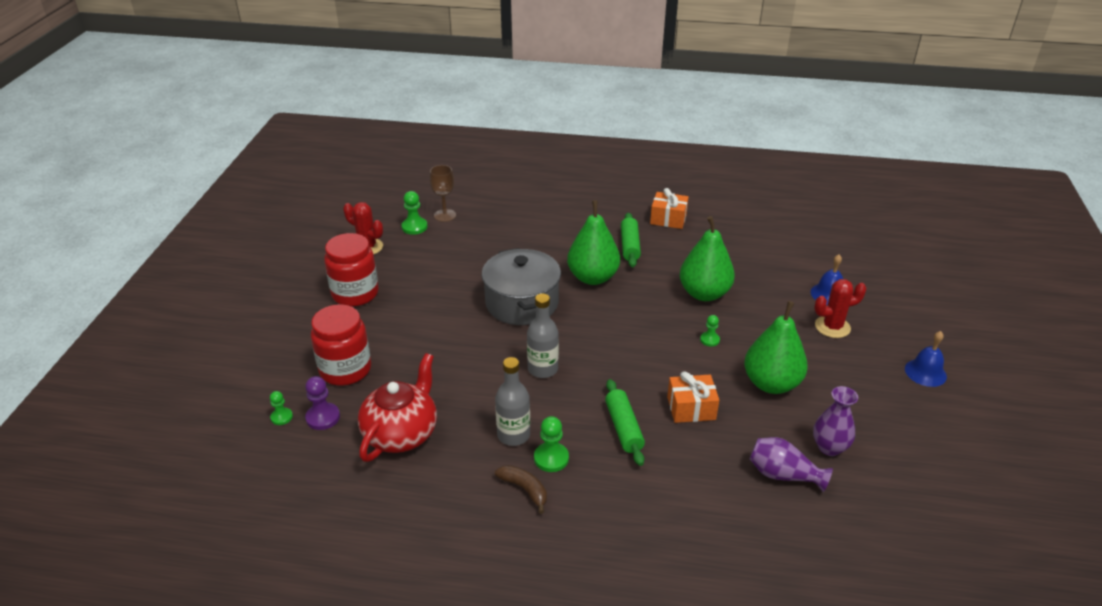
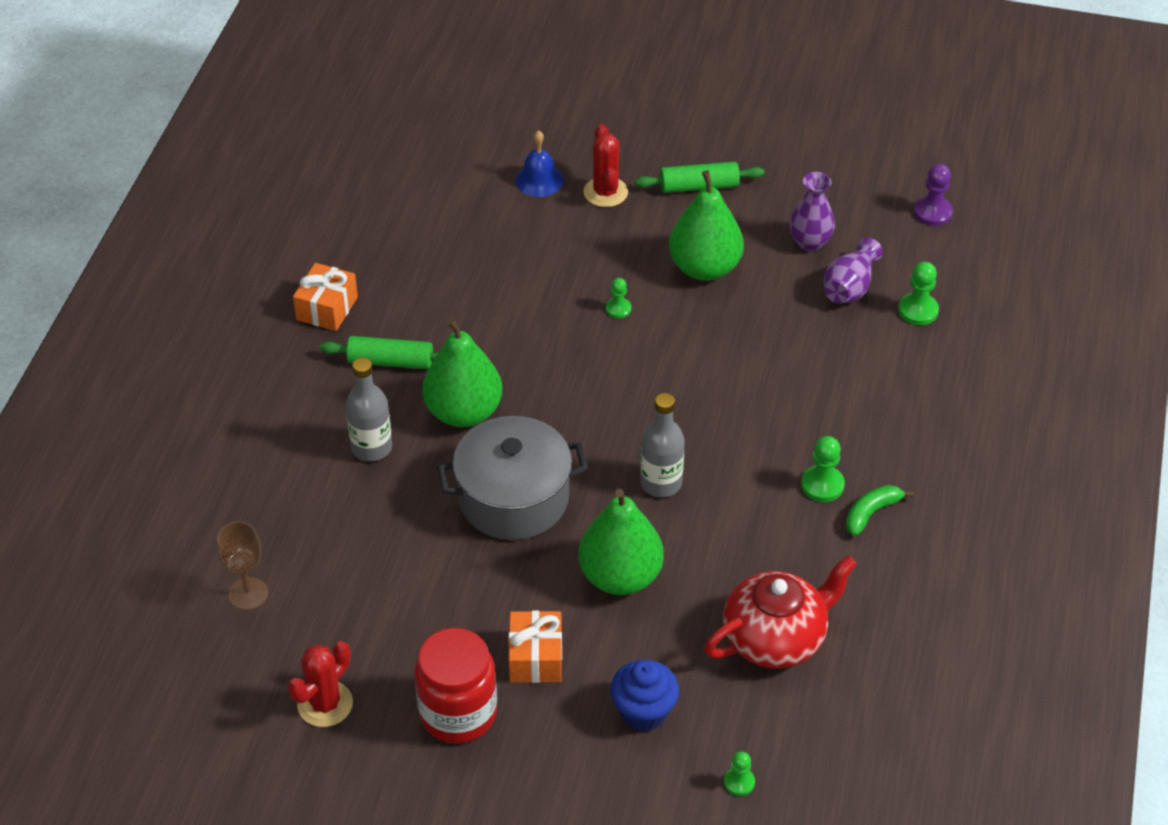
camera: 85 degrees left, 10 degrees up
(323, 417) = (742, 731): purple pawn -> purple pawn (932, 212)
(345, 369) = (643, 712): red jar -> blue cupcake
(401, 433) = (776, 638): red teapot -> red teapot turned 120 degrees clockwise
(414, 227) = (276, 637): green pawn -> green pawn (918, 310)
(513, 435) = (782, 520): grey bottle -> grey bottle (371, 447)
(524, 489) = (871, 513): brown banana -> green banana
(623, 428) = (774, 412): green rolling pin -> green rolling pin (699, 186)
(691, 408) = (743, 346): orange gift -> orange gift (535, 658)
(704, 293) = (520, 298): green pear -> green pear (620, 576)
(925, 372) = (695, 137): blue bell -> none

